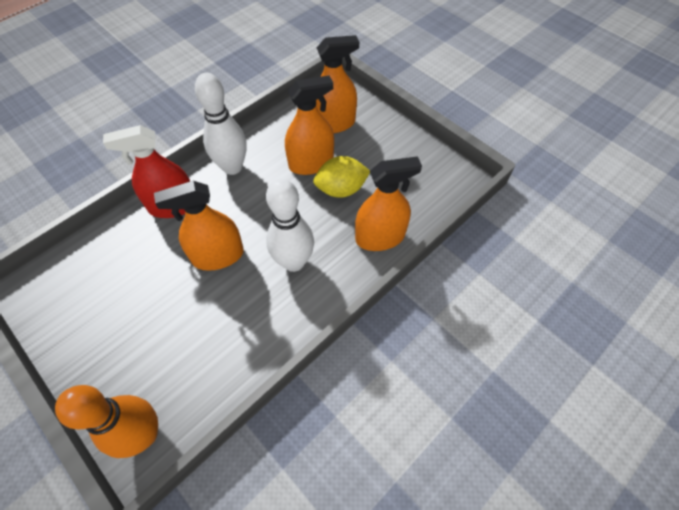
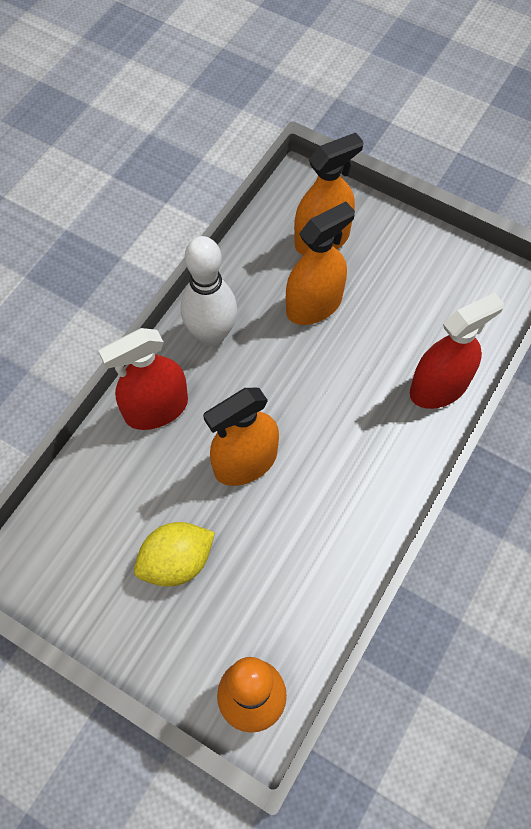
camera: 15 degrees left, 5 degrees up
(294, 262) = (344, 446): white bowling pin -> none
(341, 189) = (367, 333): yellow lemon -> yellow lemon (177, 562)
(380, 237) = (438, 387): orange spray bottle -> red spray bottle

